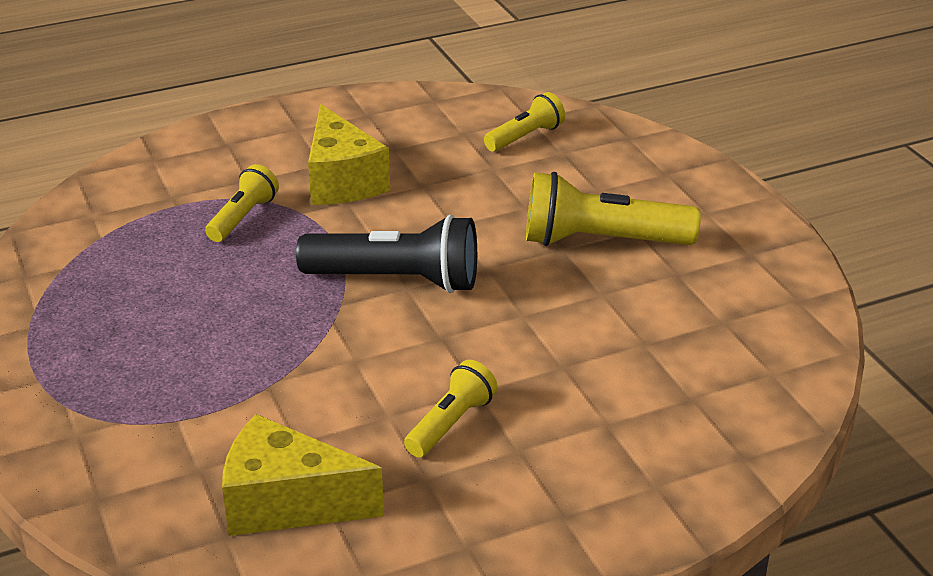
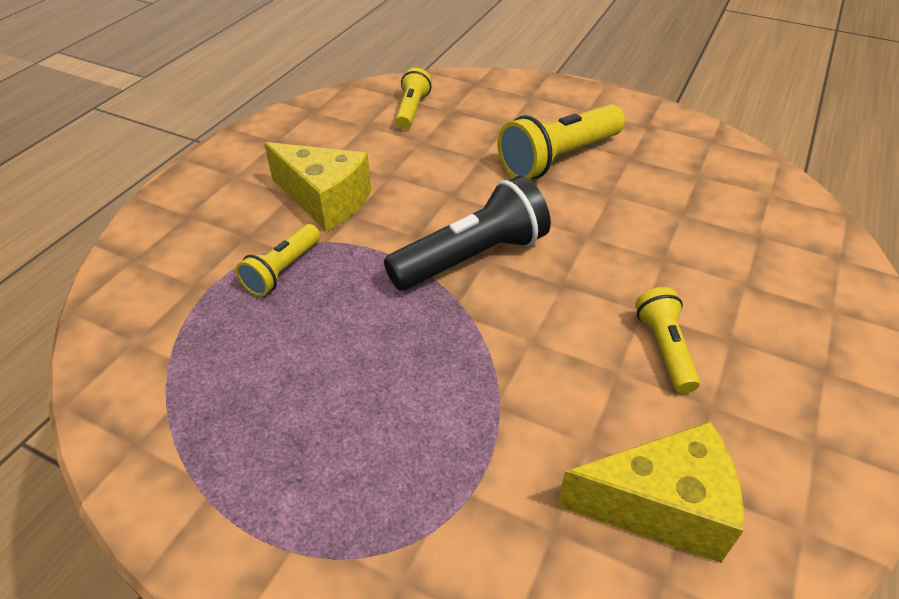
camera: 40 degrees left, 10 degrees up
(243, 217) = (283, 270): yellow flashlight -> yellow flashlight turned 135 degrees counterclockwise
(287, 503) = (660, 506): yellow cheese -> yellow cheese turned 150 degrees counterclockwise

